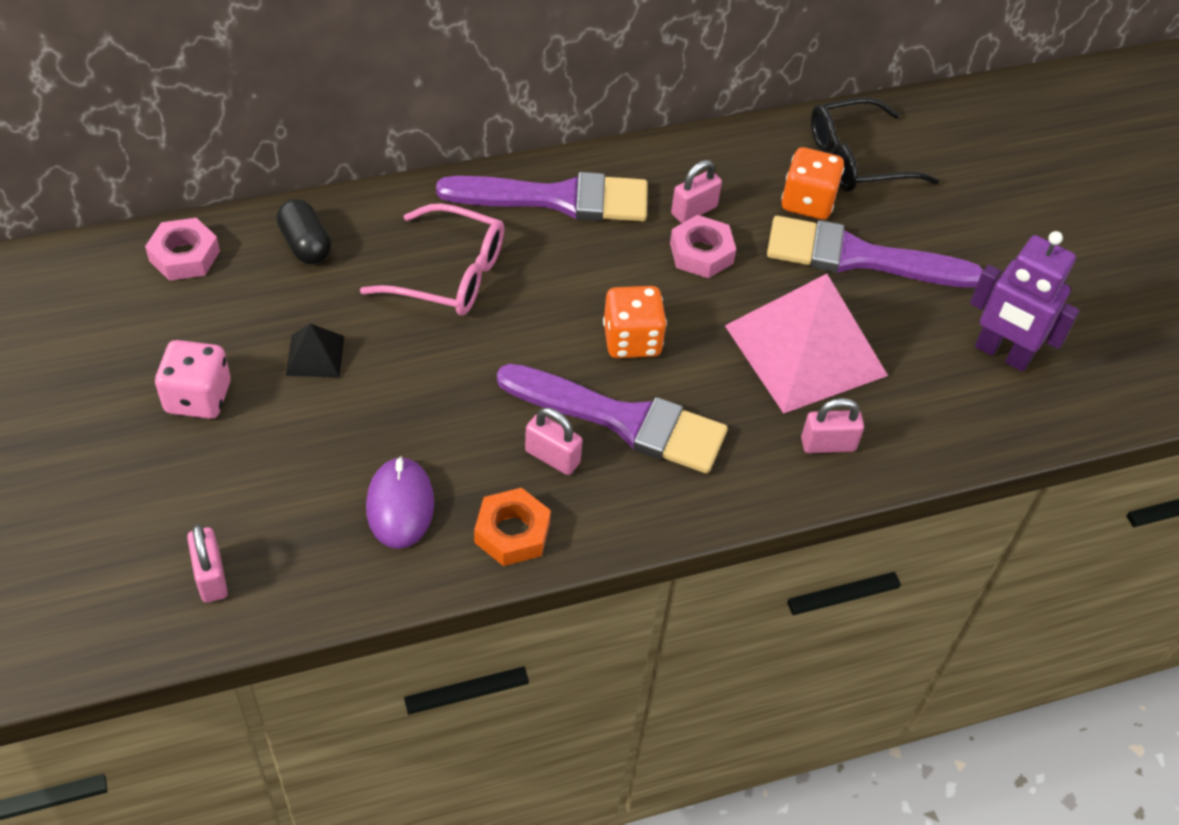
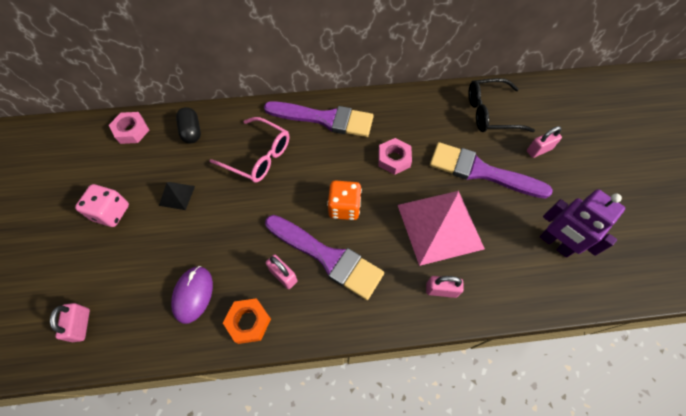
camera: 15 degrees right, 10 degrees up
(694, 210) = (395, 133): pink padlock -> pink padlock (539, 150)
(807, 202) = (458, 135): orange dice -> none

